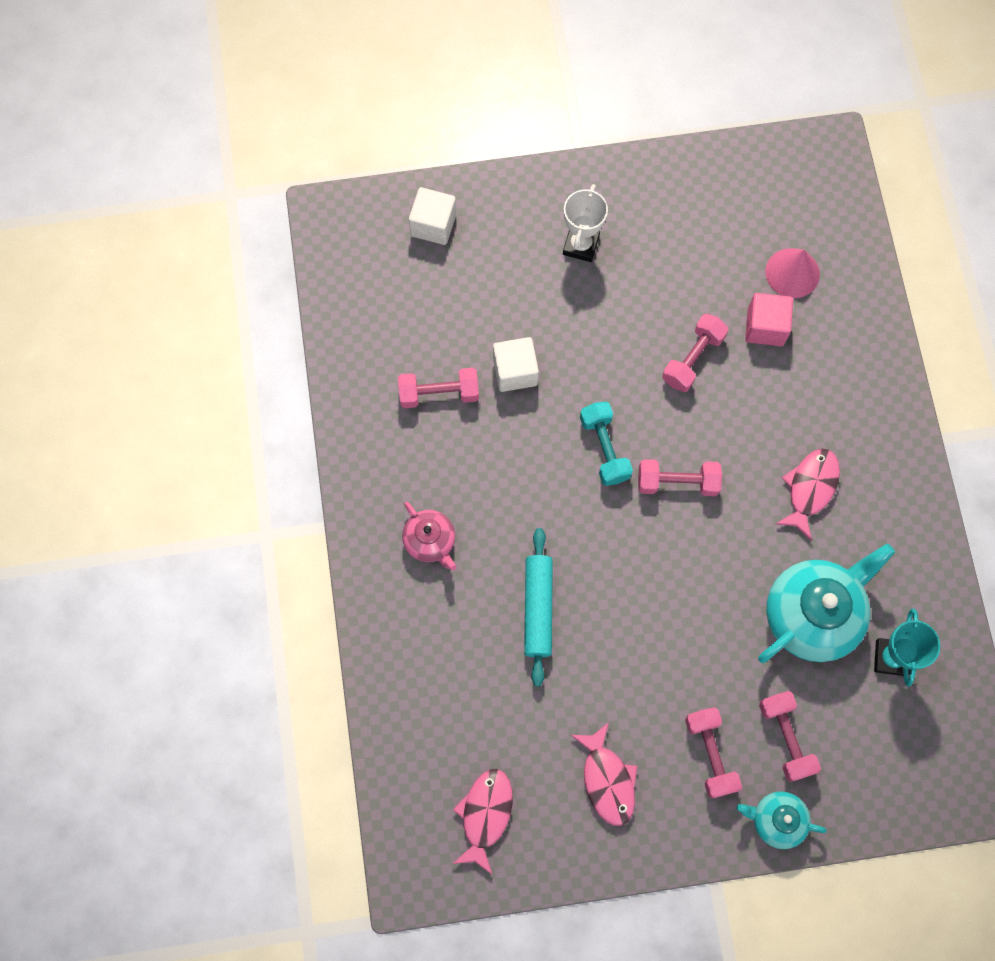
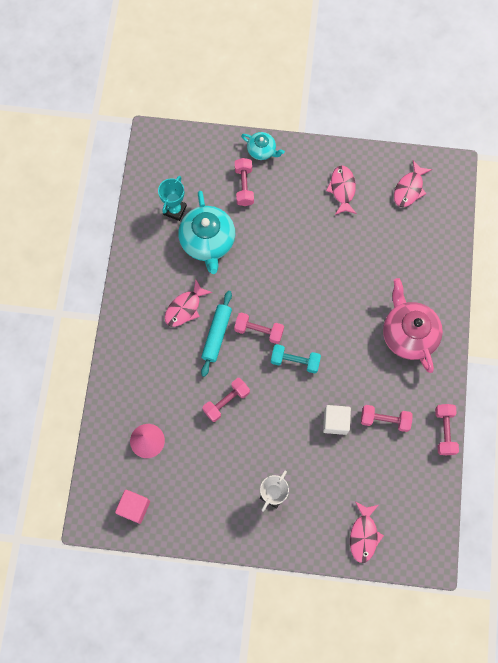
camera: 165 degrees left, 0 degrees up
(430, 541) = (408, 334): pink teapot -> pink teapot, size x1.89
(433, 225) = (364, 535): white cube -> pink fish
(538, 608) = (356, 282): turquoise rolling pin -> turquoise rolling pin (216, 335)
(604, 448) = (295, 361): turquoise dumbbell -> turquoise dumbbell turned 75 degrees counterclockwise
(710, 754) = (285, 188): pink dumbbell -> pink dumbbell (444, 431)
(765, 327) = (176, 410): pink cube -> pink cube (134, 507)
(813, 614) = (207, 242): turquoise teapot -> turquoise teapot turned 75 degrees counterclockwise

